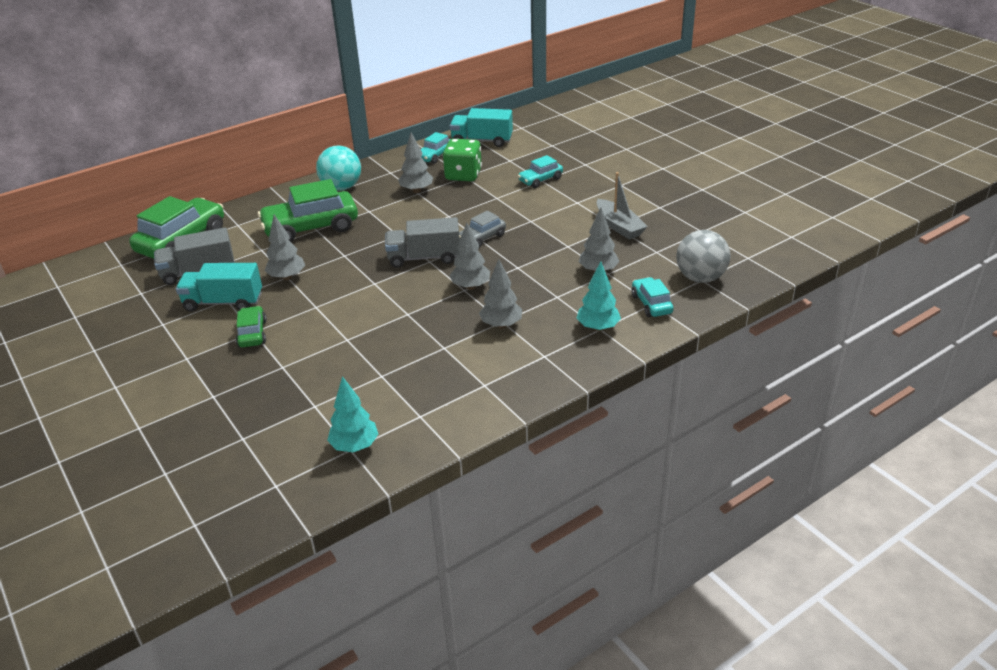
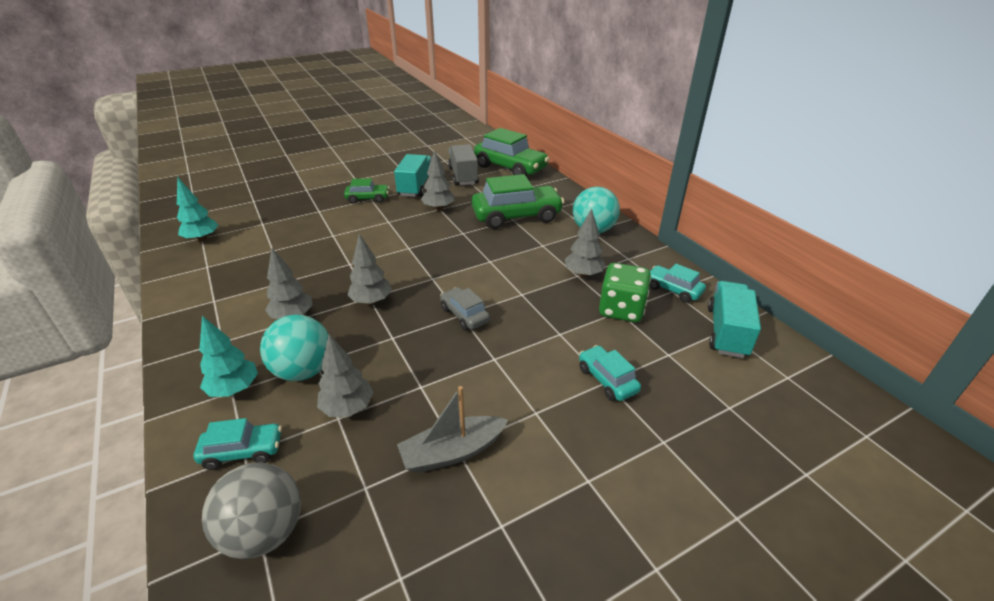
camera: 95 degrees right, 0 degrees up
(311, 228) = (516, 216): green car -> green car turned 90 degrees clockwise
(424, 258) = (439, 275): grey truck -> none
(568, 300) = (303, 371): none -> turquoise ball

